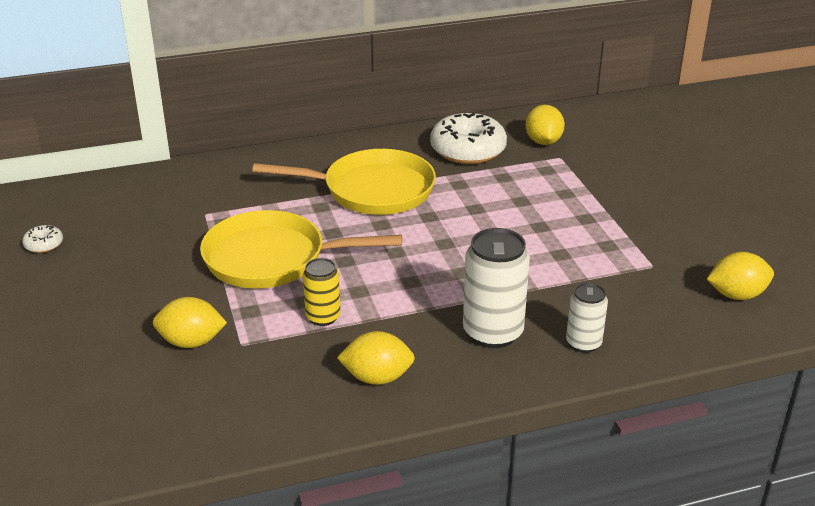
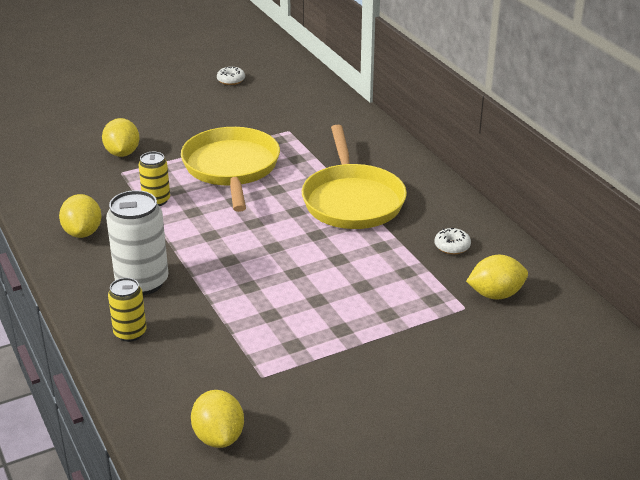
camera: 80 degrees right, 0 degrees up
(468, 150) = (452, 246): white donut -> white donut, size x0.45
(583, 343) = (130, 333): white can -> yellow can

